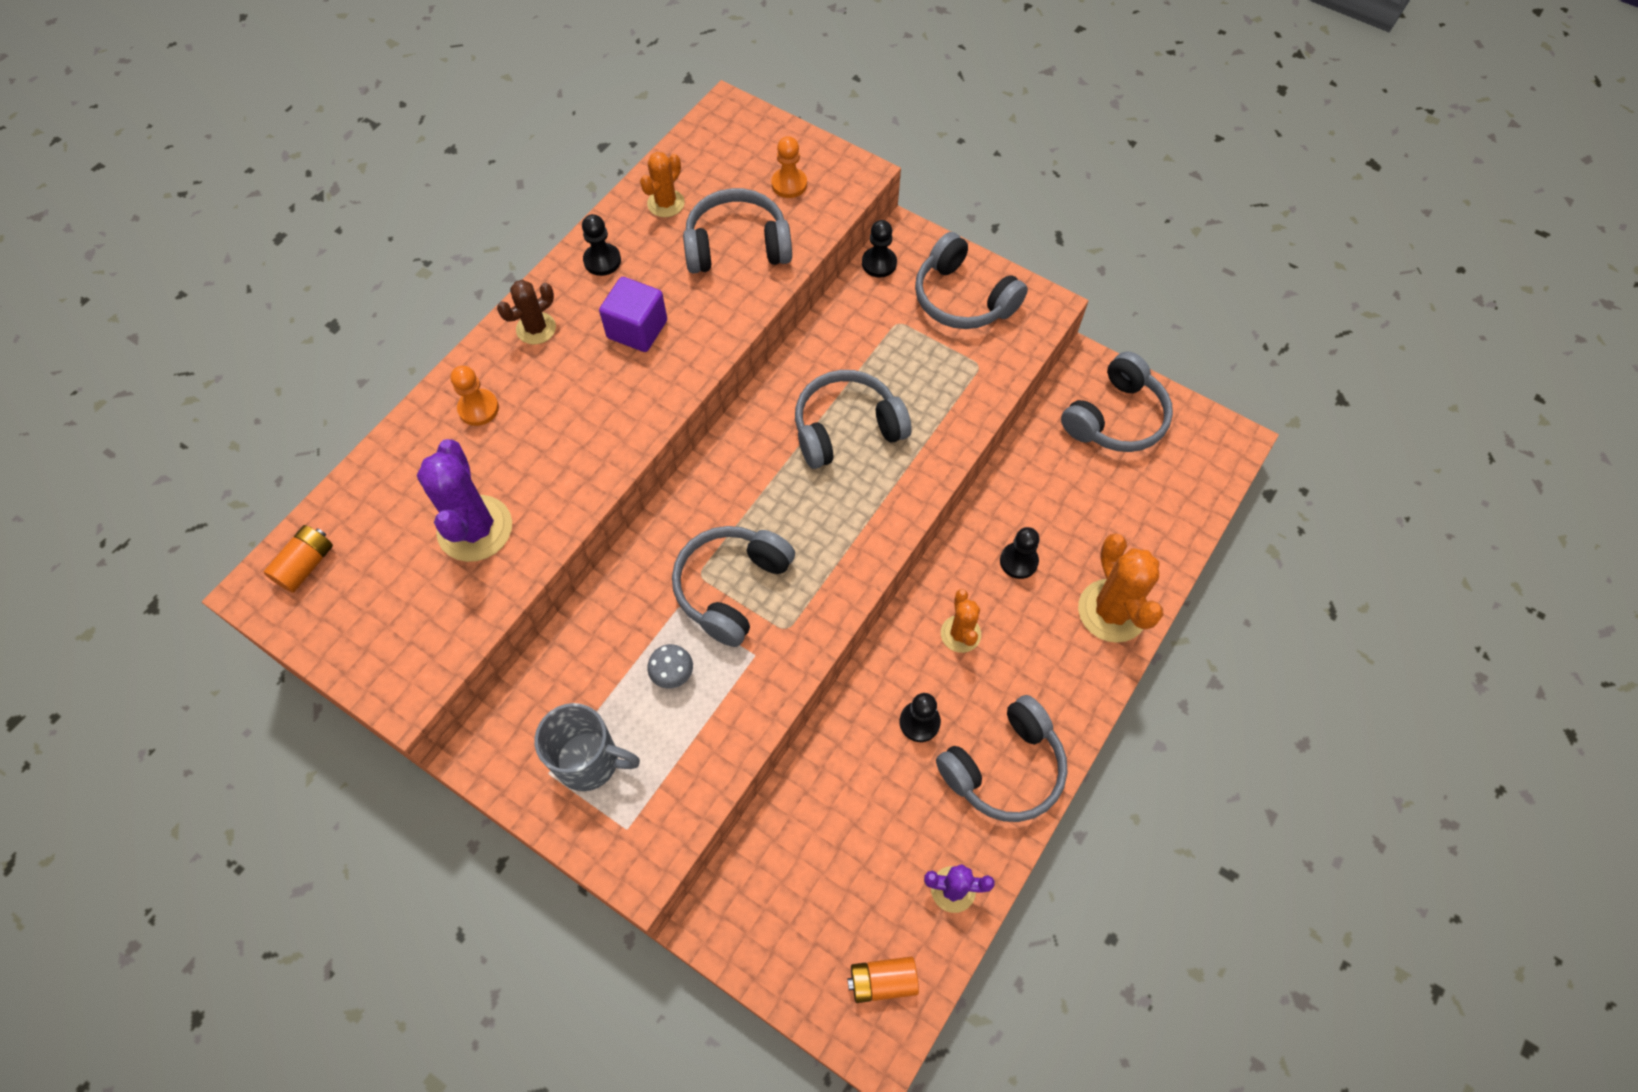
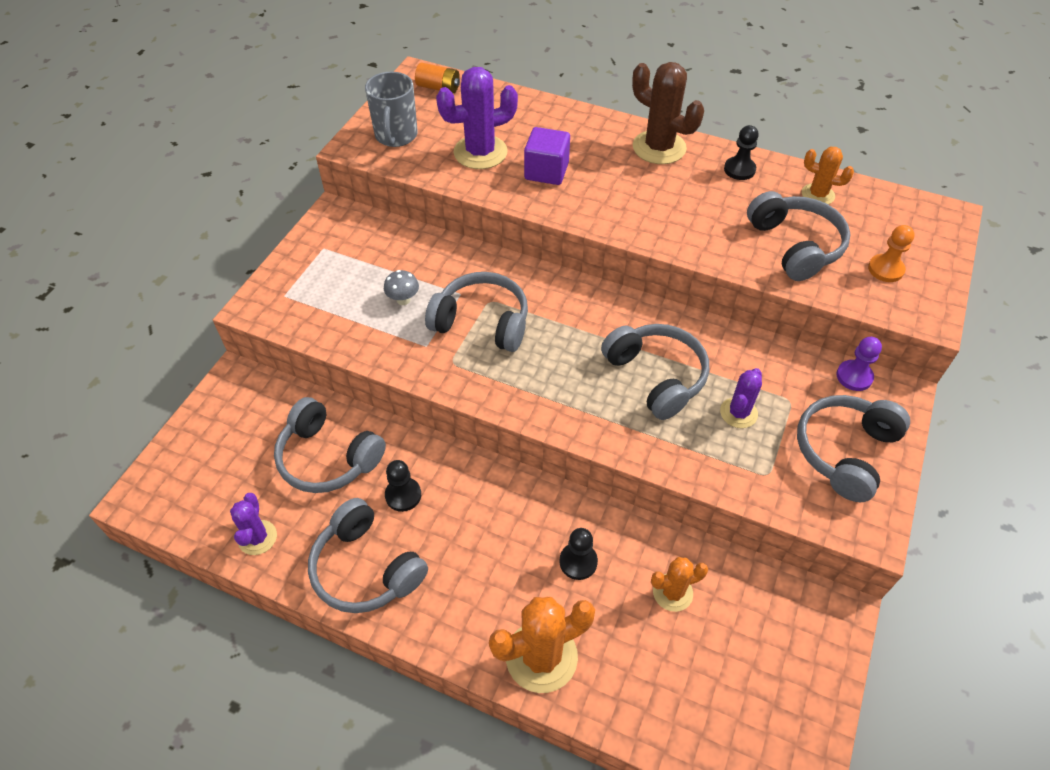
camera: 80 degrees right, 10 degrees down
(478, 408) = (578, 134): orange pawn -> none
(536, 328) = (659, 147): brown cactus -> brown cactus, size x1.71
(590, 761) = (332, 267): grey mug -> grey mug (396, 136)
(637, 329) = (681, 200): purple cube -> purple cube (546, 171)
(879, 263) = (854, 376): black pawn -> purple pawn
(882, 981) = (186, 495): orange battery -> none
(905, 369) = (738, 413): none -> purple cactus
(960, 634) = (492, 518): orange cactus -> orange cactus (672, 592)
(1116, 418) = (780, 647): grey headphones -> grey headphones (328, 458)

